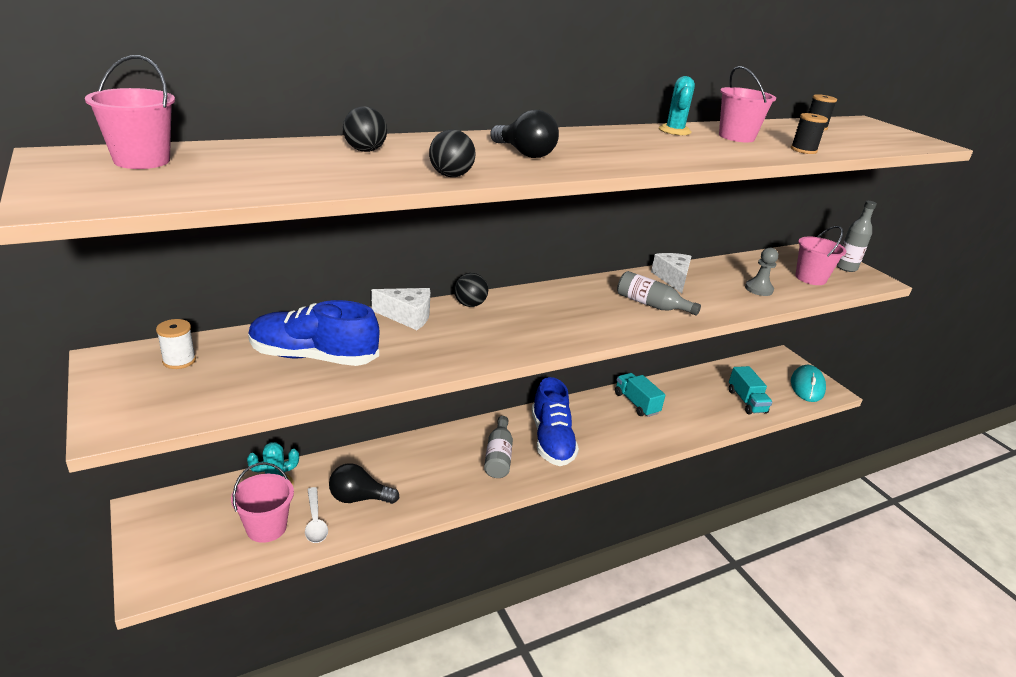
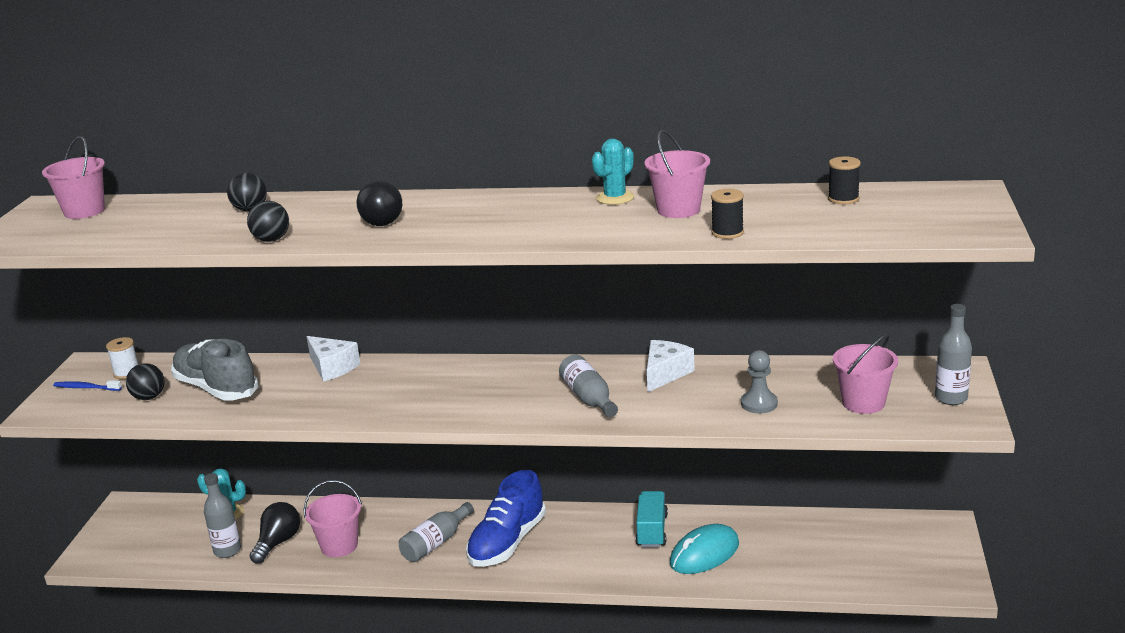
camera: 40 degrees right, 5 degrees down
(144, 387) = (86, 388): none -> blue toothbrush
(266, 527) = (189, 544): pink bucket -> pink bucket (339, 546)
(313, 357) = (216, 388): blue shoe -> grey shoe
(315, 521) = (227, 551): white spoon -> grey bottle
(359, 498) = (278, 543): black light bulb -> black light bulb turned 75 degrees clockwise
(470, 304) = (402, 366): black ball -> black ball (149, 397)
(746, 401) = (804, 565): turquoise truck -> none
(807, 386) = (926, 570): turquoise mouse -> turquoise mouse (704, 554)

